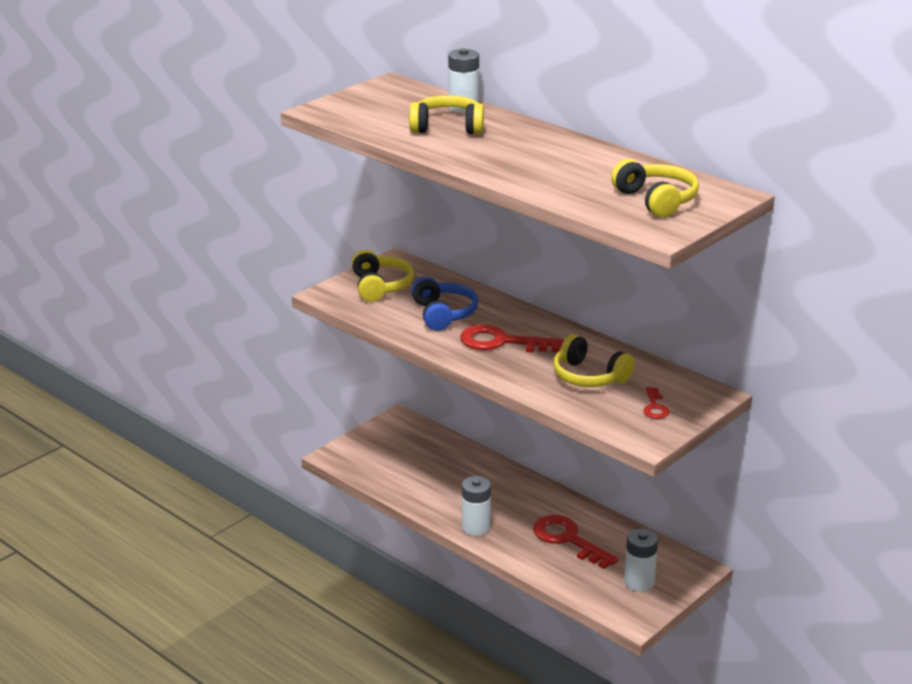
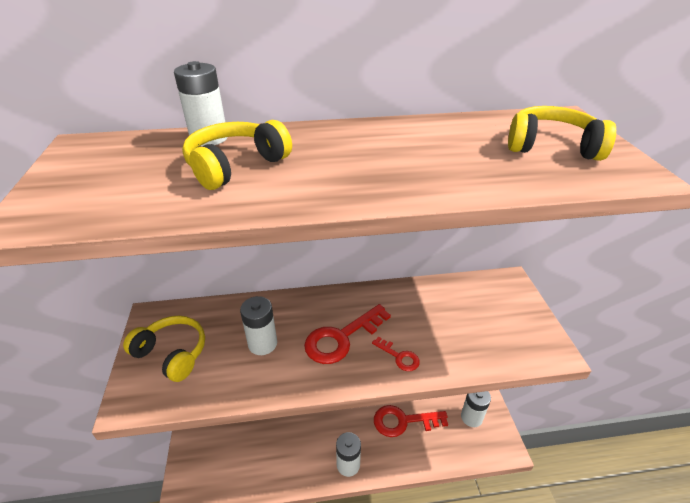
camera: 50 degrees left, 10 degrees up
(443, 314) = (262, 344): blue headphones -> white battery
(589, 377) = (437, 324): yellow headphones -> none
(655, 407) = (507, 317): red key -> red key (399, 356)

